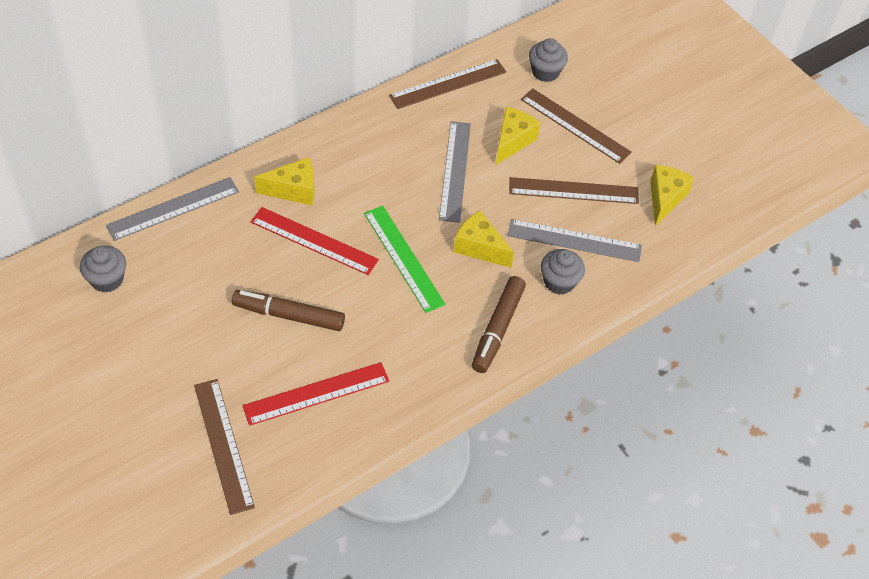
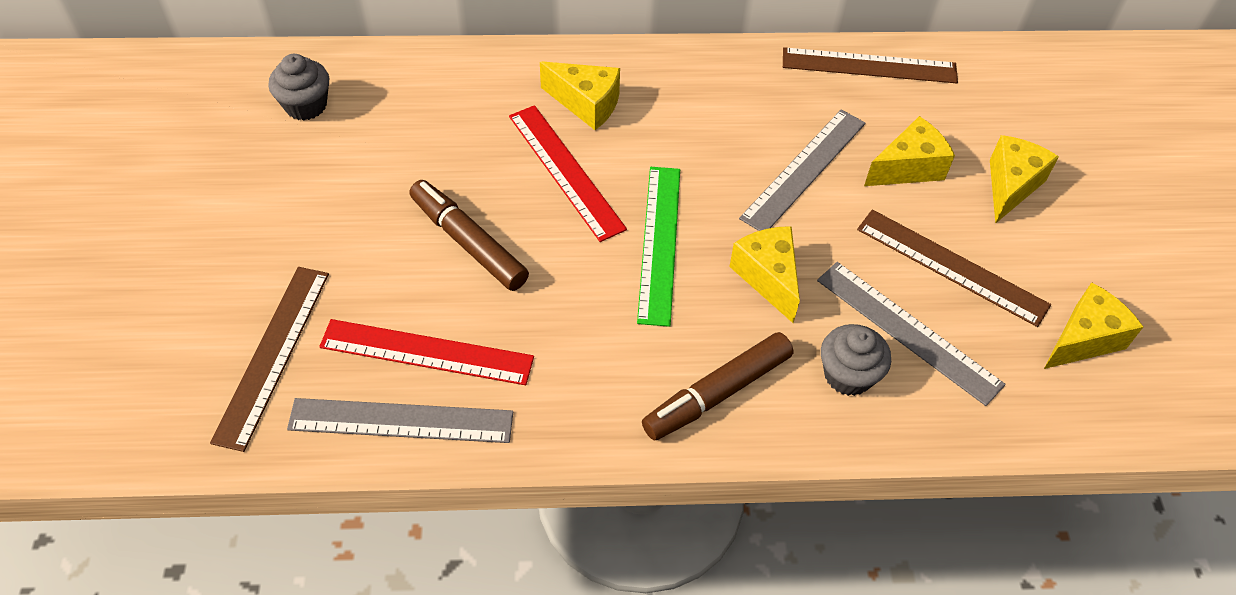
camera: 35 degrees right, 0 degrees up
(173, 208) = (436, 63): grey ruler -> grey ruler (401, 420)
(545, 72) = (1013, 104): grey cupcake -> none
(575, 125) = (1011, 186): brown ruler -> yellow cheese

